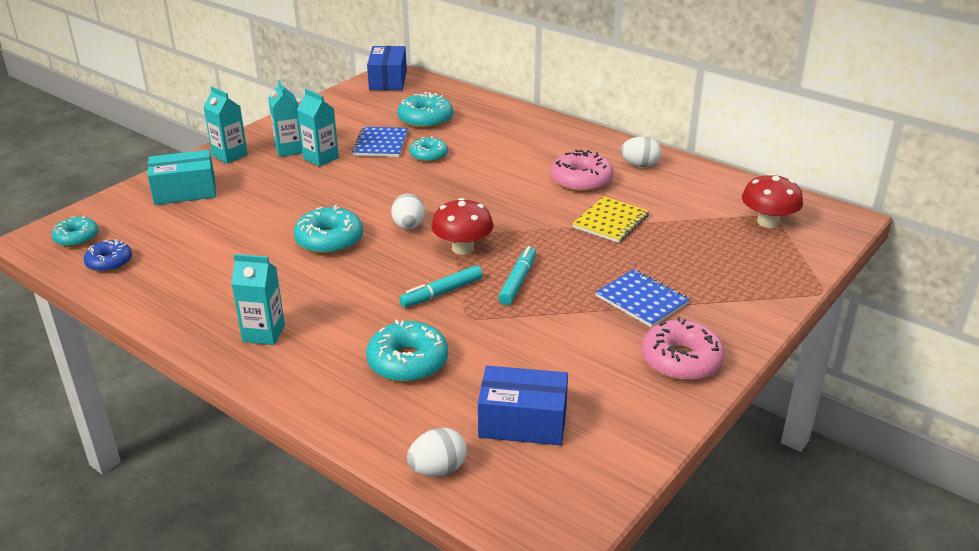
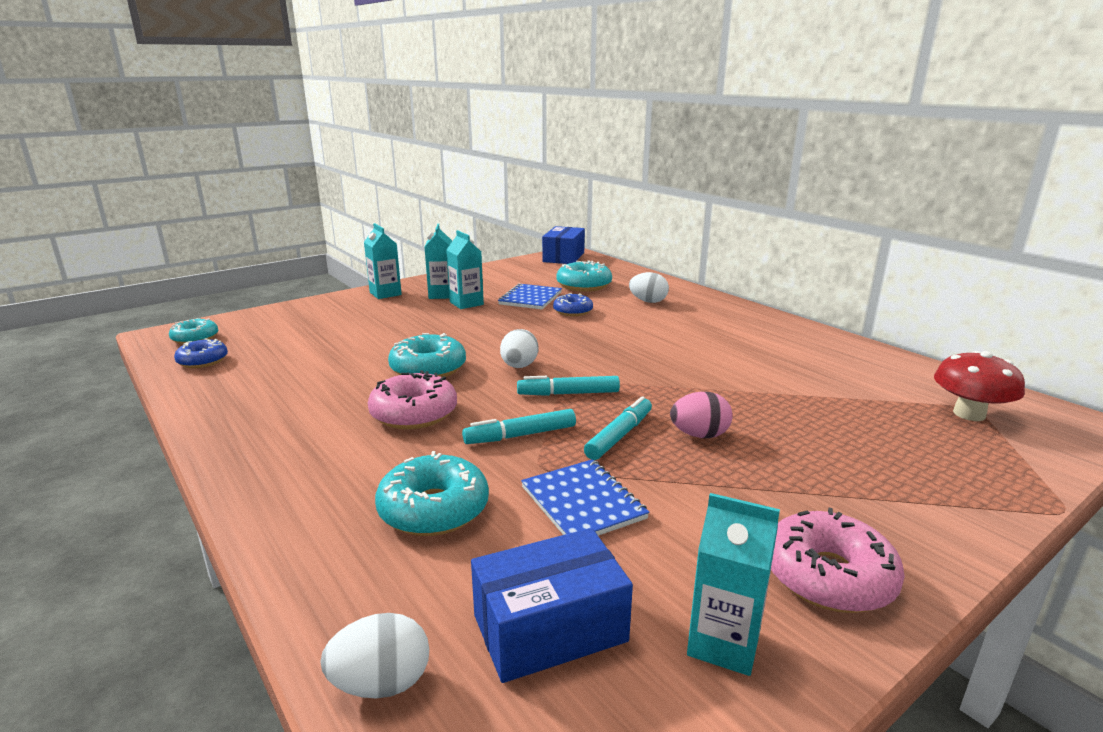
camera: 15 degrees right, 10 degrees down
(185, 191) = (323, 314): turquoise box -> none
(263, 333) = (291, 448): turquoise carton -> turquoise carton (723, 643)
(429, 155) = (573, 311): turquoise donut -> blue donut
(462, 248) = (568, 393): red mushroom -> turquoise marker
(523, 422) = (550, 628): blue box -> blue box turned 45 degrees counterclockwise
(577, 271) = (699, 435): none -> pink egg
(581, 181) = (730, 348): pink donut -> pink donut (414, 413)
(610, 221) = (756, 389): yellow notebook -> none
(640, 165) = (803, 341): white egg -> white egg (648, 301)
(641, 300) = (779, 481): blue notebook -> blue notebook (582, 503)

